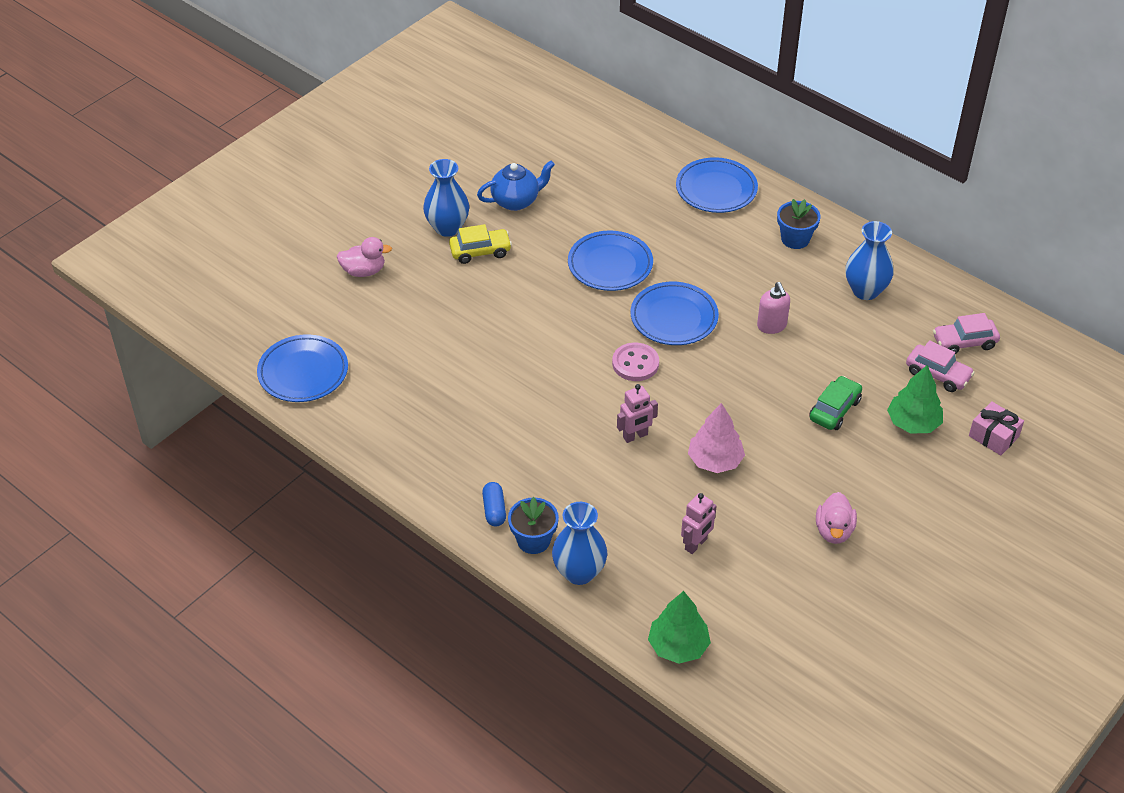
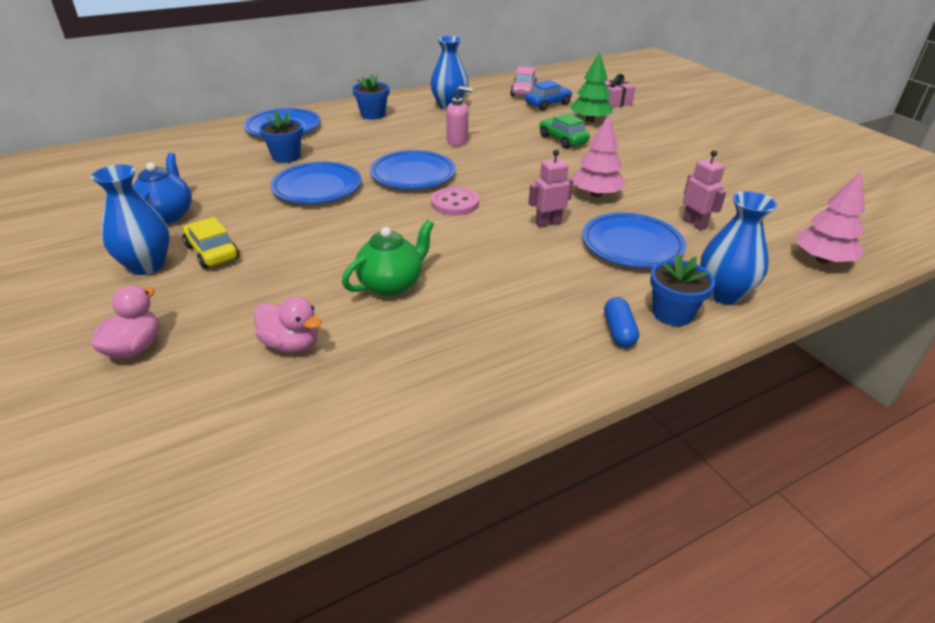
camera: 70 degrees left, 10 degrees down
(303, 372) = (267, 460): blue plate -> blue plate (631, 245)
(480, 251) = (212, 252): yellow car -> yellow car turned 45 degrees counterclockwise
(489, 365) = (391, 284): none -> green teapot
(494, 510) = (619, 331): blue capsule -> blue capsule turned 75 degrees clockwise
(635, 436) = (548, 223): pink robot -> pink robot turned 105 degrees counterclockwise
(656, 219) = (286, 157): none -> blue flower pot
(678, 646) = (822, 259): green tree -> pink tree
(834, 531) = (690, 166): pink duck -> pink duck (291, 344)
(938, 374) = (547, 104): pink car -> blue car

